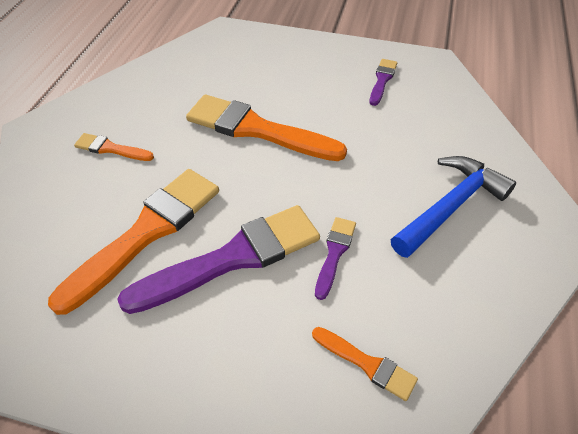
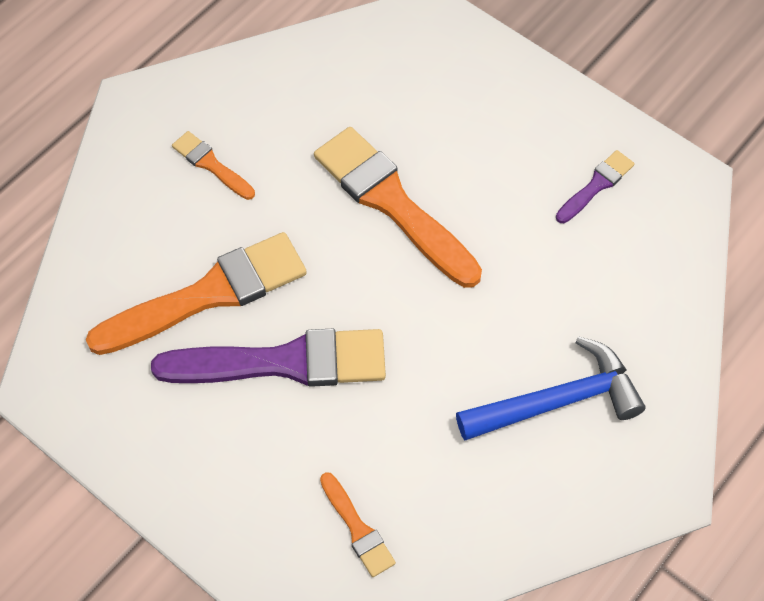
camera: 25 degrees right, 10 degrees up
(334, 253) = (392, 402): purple brush -> none

